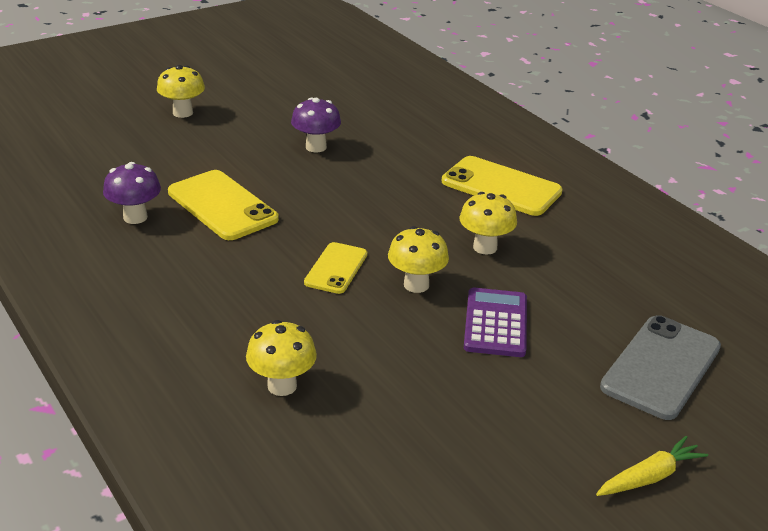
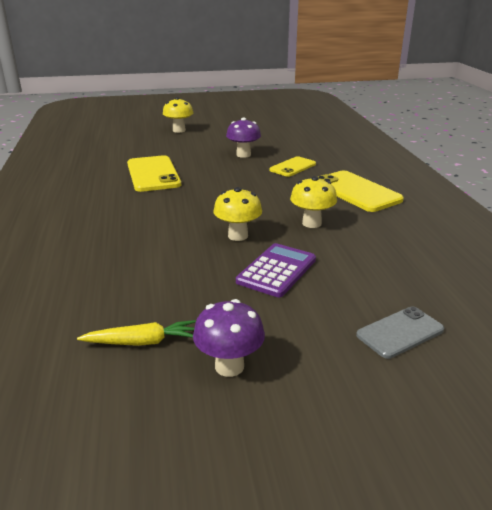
camera: 25 degrees right, 5 degrees down
(135, 217) = (96, 172): purple mushroom -> purple mushroom (229, 366)
(282, 386) = (80, 275): yellow mushroom -> none
(336, 268) = (190, 217): yellow phone -> yellow phone (292, 167)
(649, 477) = (317, 421): yellow carrot -> yellow carrot (142, 342)
(661, 367) = (400, 332): grey phone -> grey phone, size x0.61

